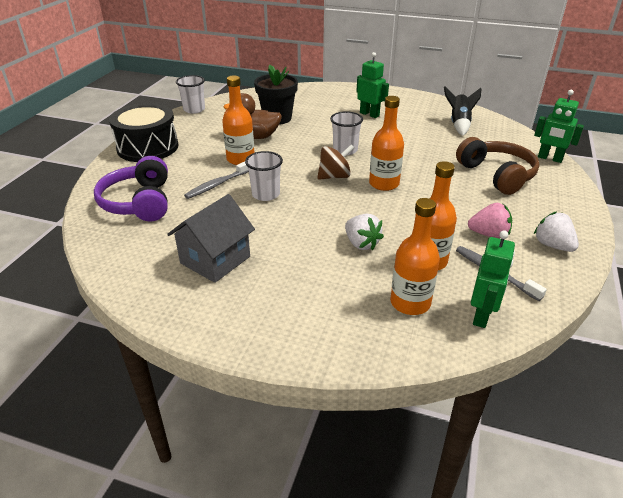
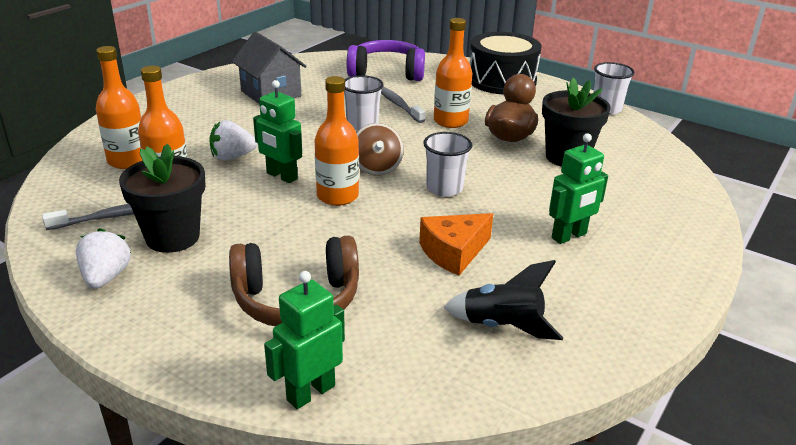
camera: 105 degrees right, 5 degrees down
(412, 140) = (453, 252): none -> orange cheese
(481, 315) = (71, 190): green robot -> green robot (281, 176)
(489, 234) = (173, 237): pink strawberry -> black flower pot
(552, 245) = (106, 277): white strawberry -> white strawberry turned 75 degrees counterclockwise

